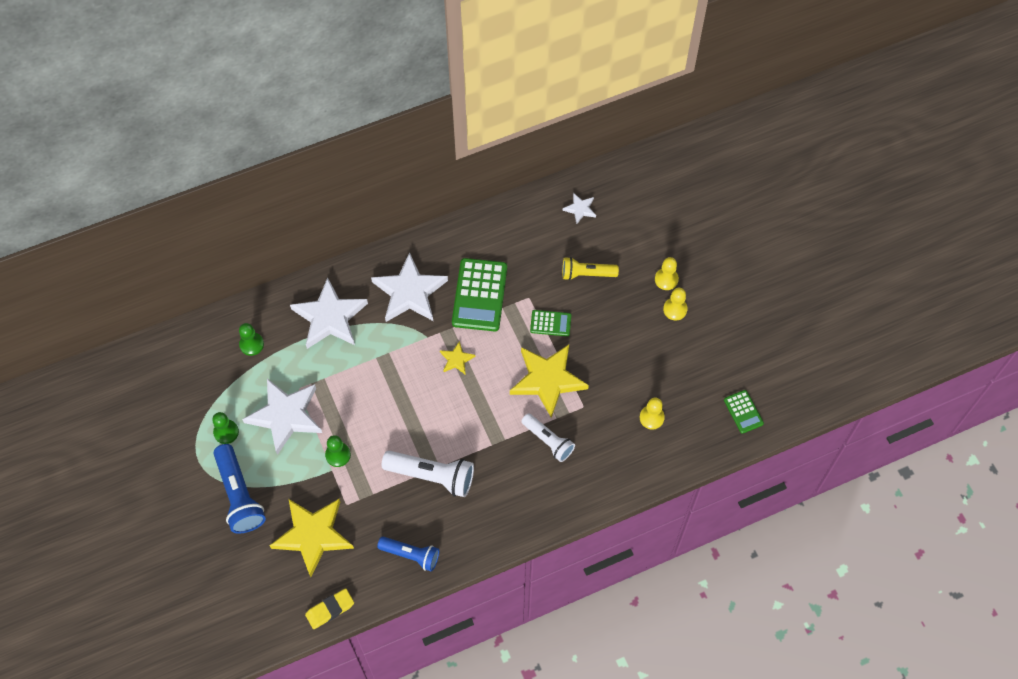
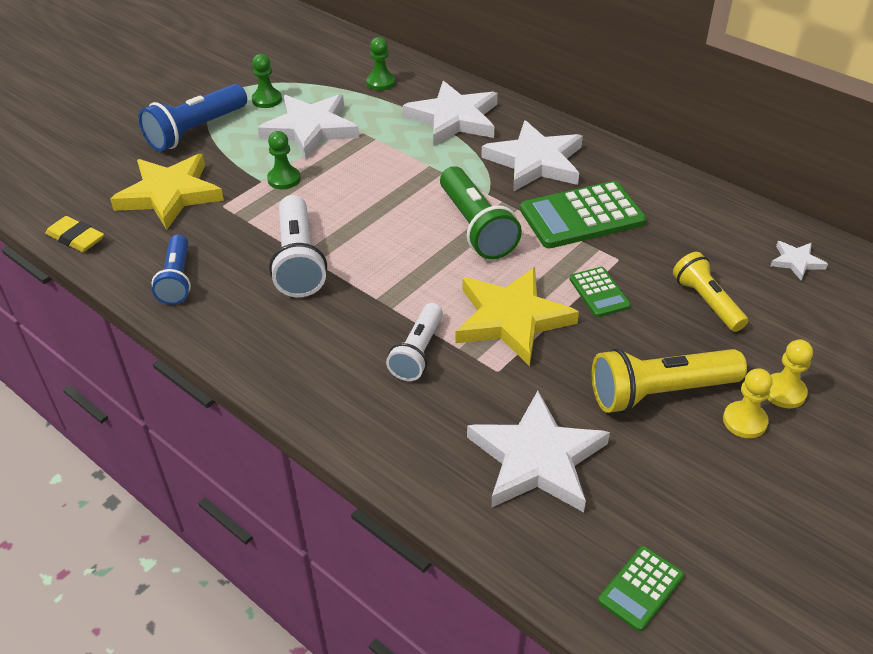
camera: 65 degrees right, 20 degrees down
(456, 359) = (476, 227): yellow star -> green flashlight
(638, 337) = (659, 393): none -> yellow flashlight
(651, 417) = (537, 459): yellow pawn -> white star

